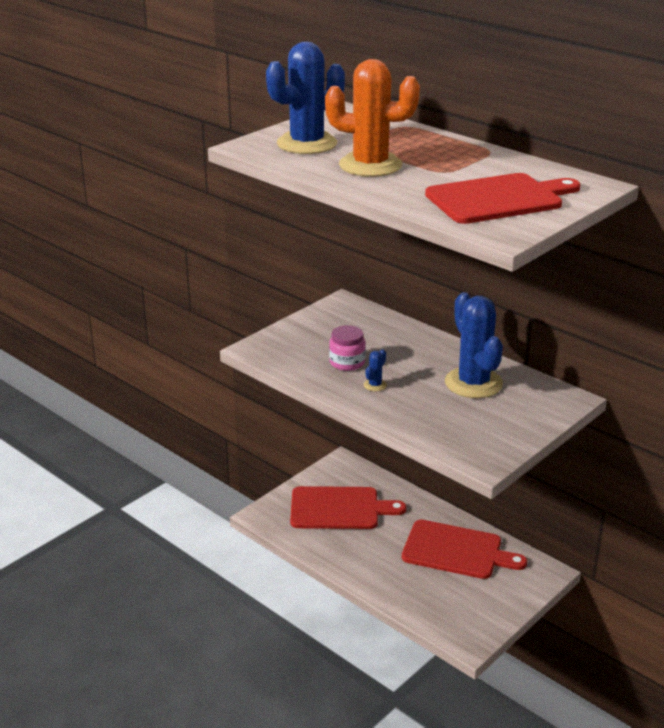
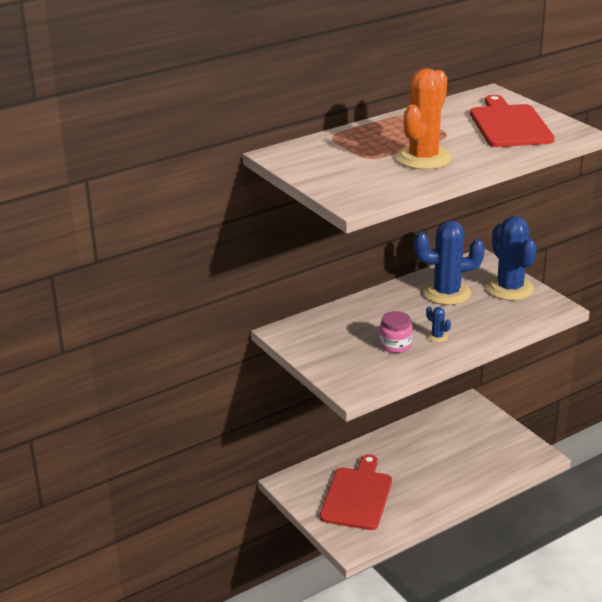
camera: 75 degrees left, 0 degrees up
(307, 144) = (359, 177): blue cactus -> blue cactus (509, 288)
(456, 551) = (434, 441): red cutting board -> none

